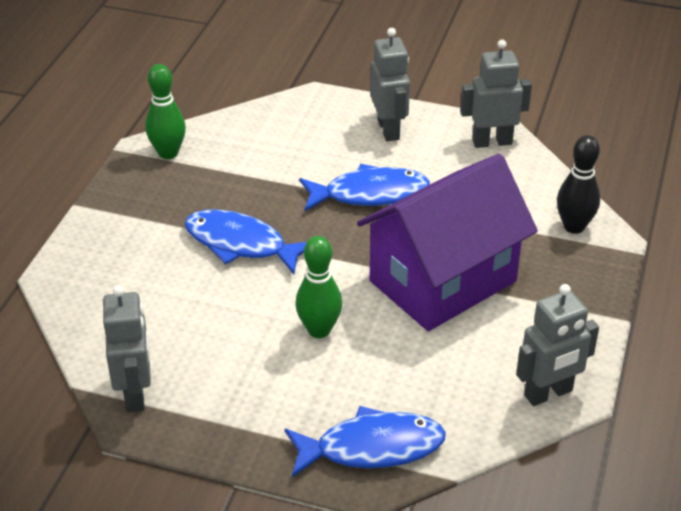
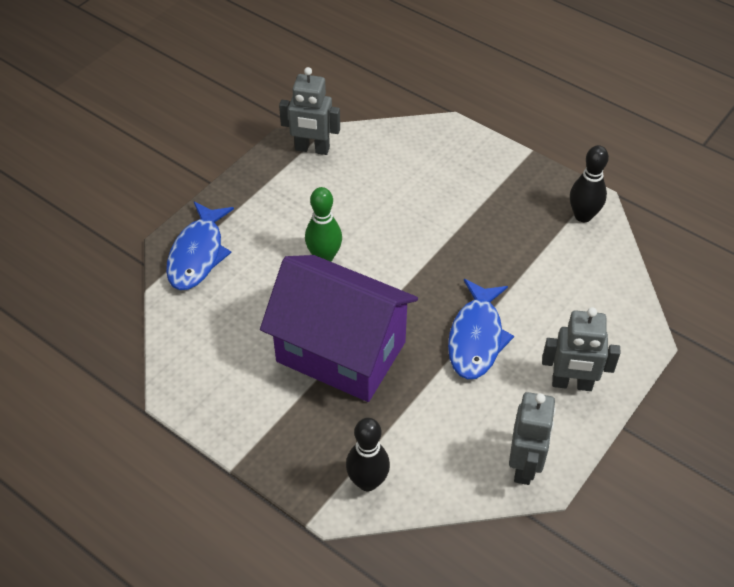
camera: 110 degrees right, 10 degrees up
(168, 153) = (583, 216): green bowling pin -> black bowling pin
(241, 244) = (443, 235): blue fish -> none
(443, 281) = (341, 352): purple house -> purple house turned 45 degrees counterclockwise
(548, 393) = (186, 375): grey robot -> none

